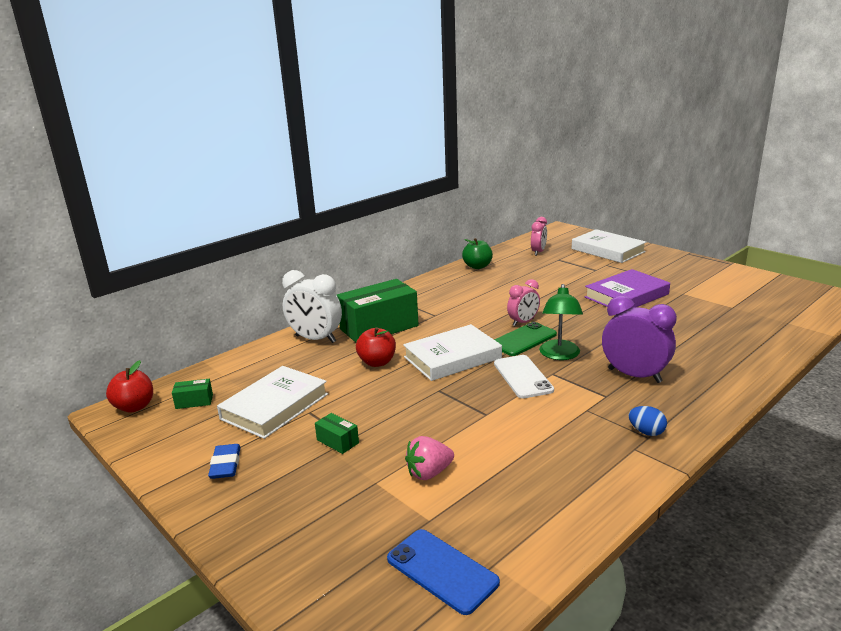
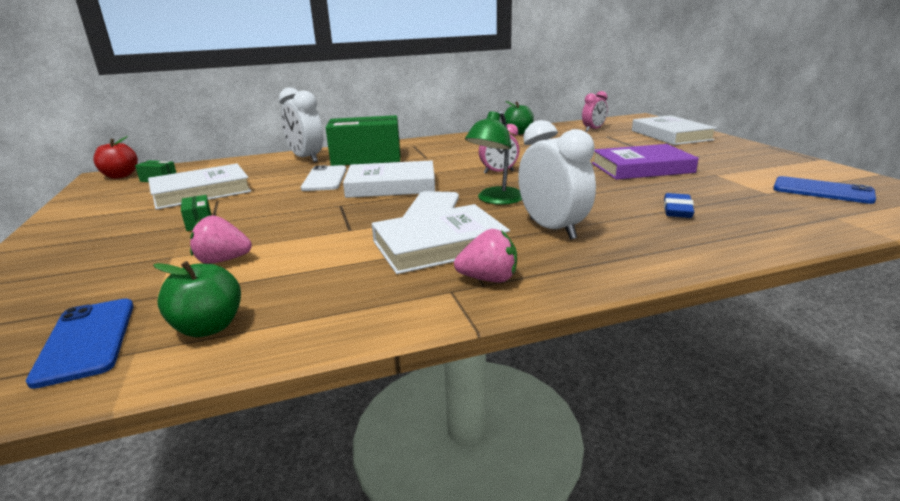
camera: 25 degrees right, 0 degrees up
(226, 465) = (101, 219): blue eraser -> blue eraser (677, 210)
(377, 362) = (324, 179): red apple -> white phone
(515, 529) = (208, 327): none -> green apple
(523, 339) = (478, 184): green phone -> none
(576, 411) = (439, 245): none -> white book
(634, 375) = (552, 229): purple clock -> white clock
(646, 432) = (488, 279): blue egg -> pink strawberry
(761, 298) = (822, 191): none -> blue phone

